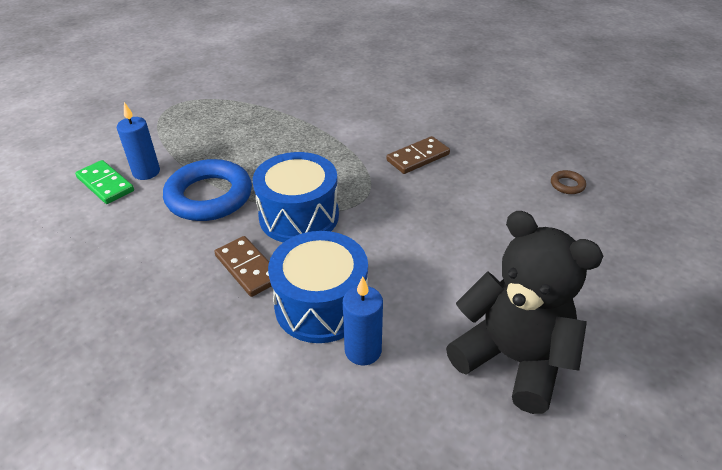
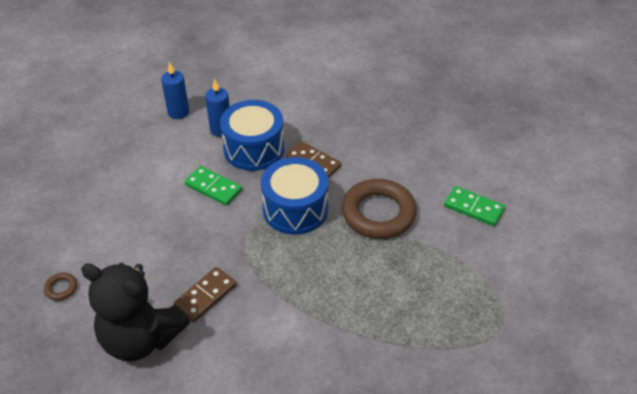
camera: 165 degrees right, 5 degrees up
(146, 172) = (451, 227): blue candle -> blue candle (178, 112)
(209, 196) = (378, 213): blue ring -> brown ring
(392, 259) = (213, 187): none -> green domino
(512, 359) = (132, 140): black teddy bear -> black teddy bear (141, 338)

